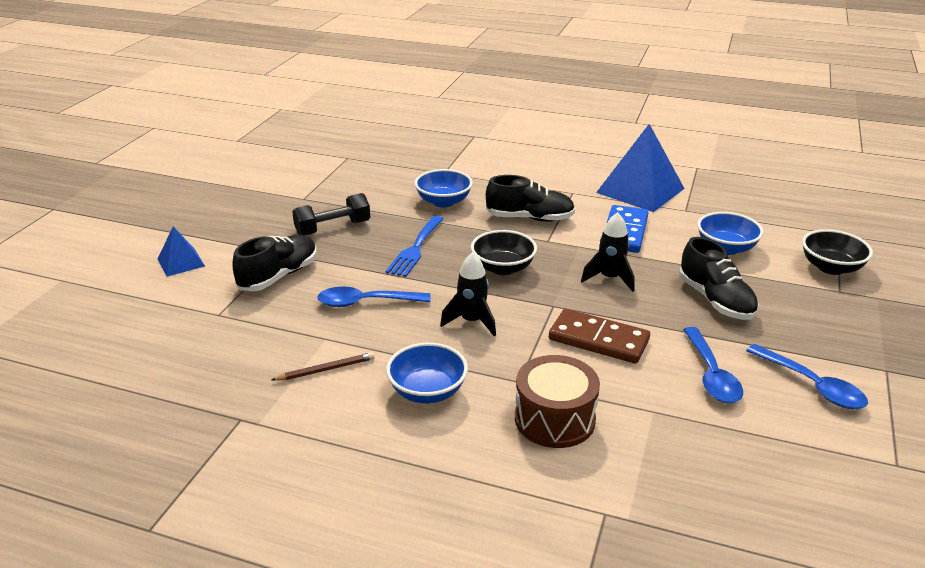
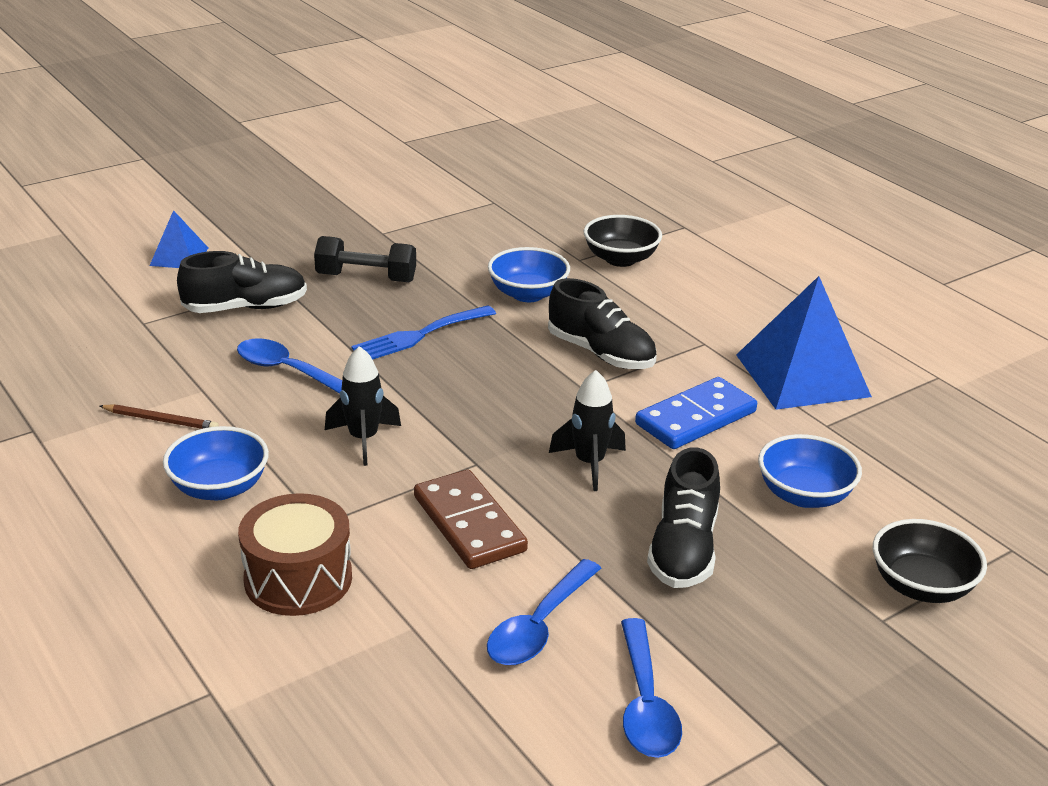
camera: 35 degrees right, 0 degrees up
(503, 268) = (483, 397): black bowl -> black bowl (620, 259)

